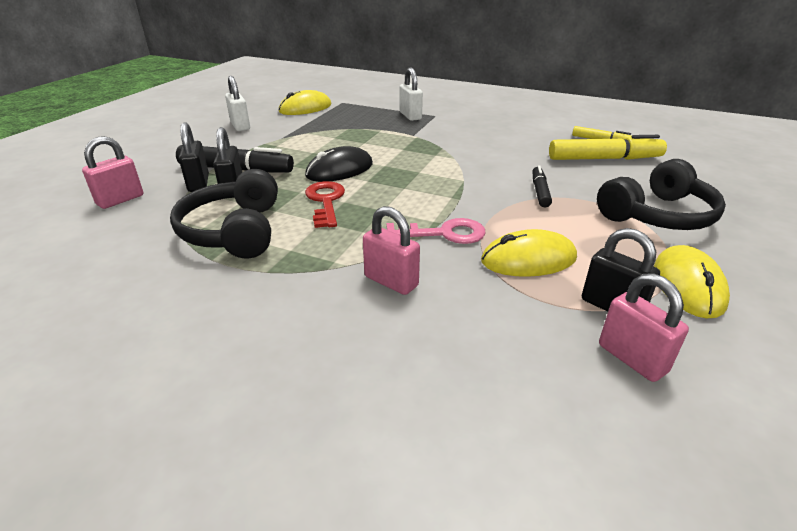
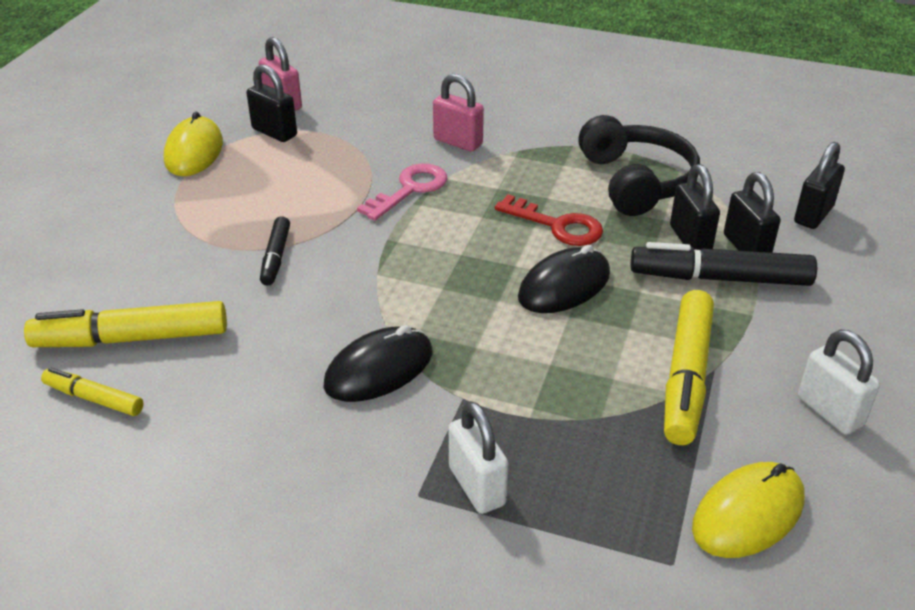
camera: 175 degrees right, 5 degrees up
(120, 200) = (813, 215): pink padlock -> black padlock
(297, 137) = (686, 377): none -> yellow marker
(325, 201) = (557, 225): red key -> red key turned 45 degrees counterclockwise
(443, 233) = (410, 190): pink key -> pink key turned 135 degrees clockwise
(456, 144) = (379, 369): none -> black mouse
(528, 259) = (328, 167): yellow mouse -> none
(657, 215) = (149, 226): black headphones -> none

